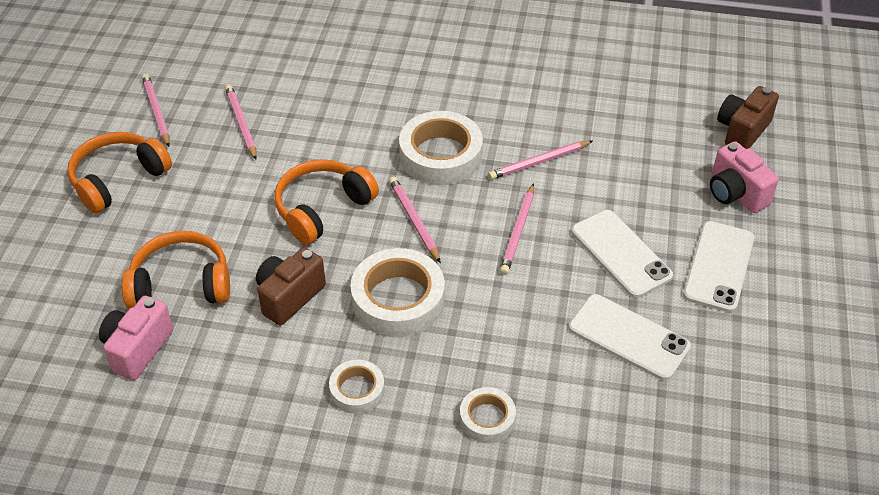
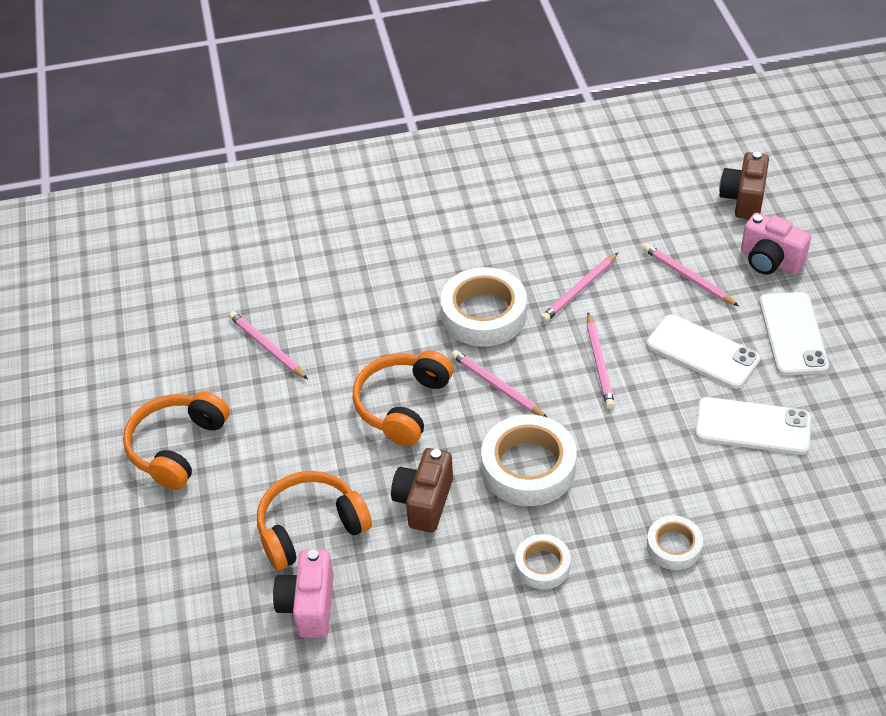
camera: 20 degrees left, 0 degrees up
(156, 111) = (171, 364): pink pencil -> pink pencil (688, 277)

